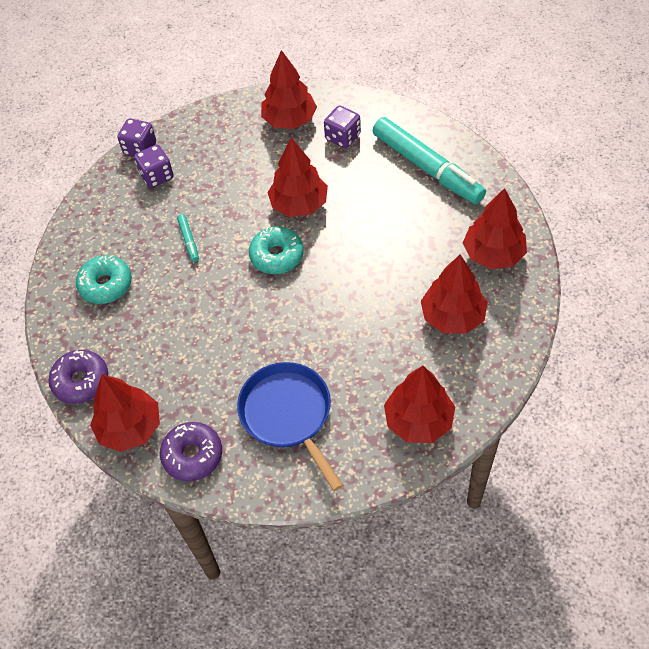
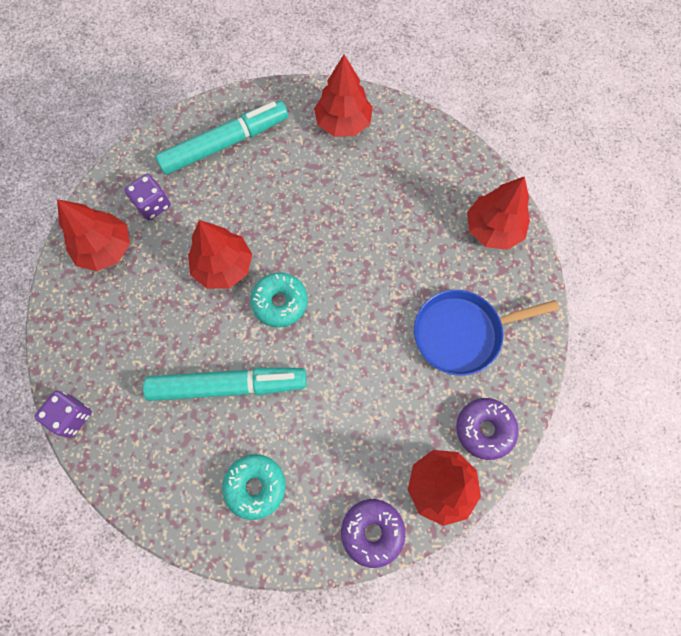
camera: 80 degrees left, 15 degrees up
(157, 176) = (123, 404): purple dice -> none
(189, 240) = (228, 385): turquoise marker -> turquoise marker, size x2.47
(452, 316) = (398, 173): red tree -> none

